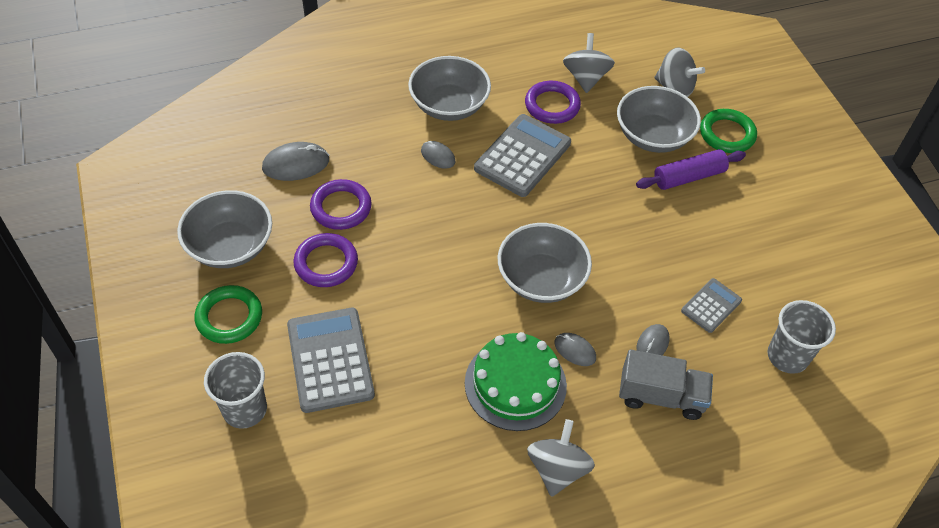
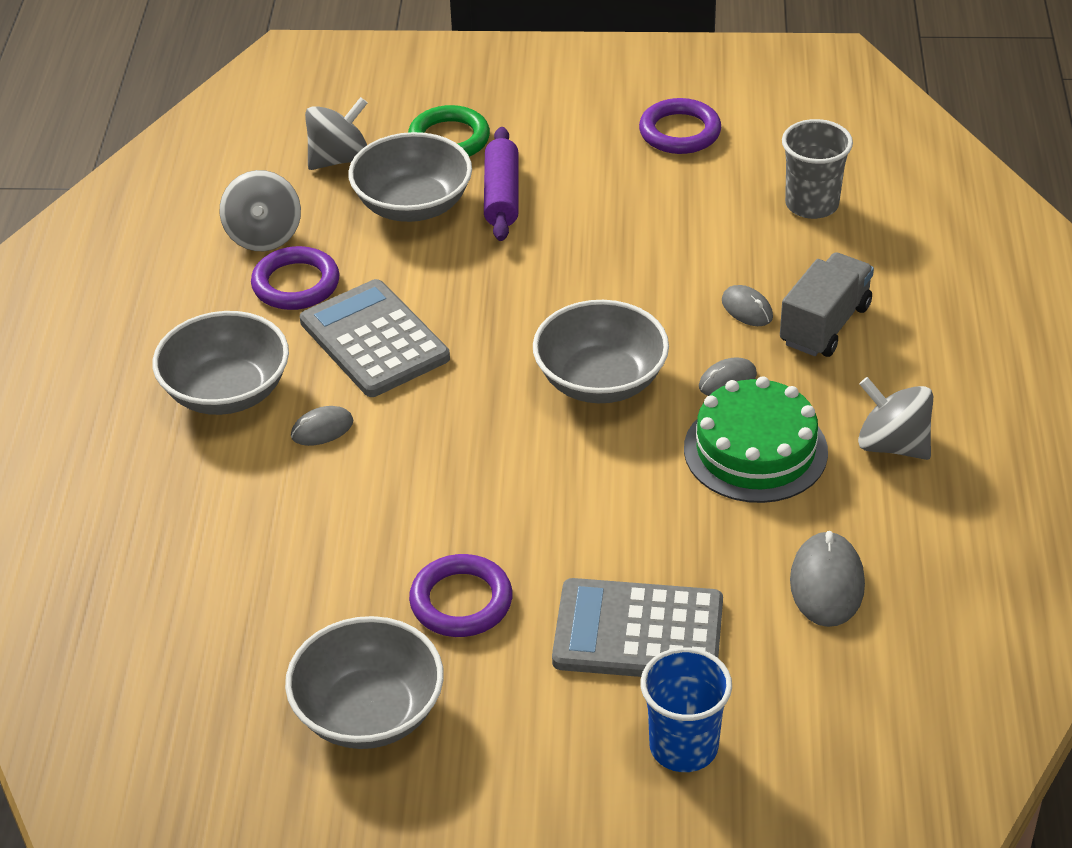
camera: 65 degrees left, 10 degrees down
(229, 317) = (509, 737): green ring -> none
(245, 409) = (683, 747): grey cup -> blue cup
(296, 164) = (241, 598): grey mouse -> grey mouse (826, 583)
(341, 207) = (362, 561): purple ring -> purple ring (680, 132)
(585, 78) = (264, 236): grey spinning top -> grey spinning top turned 120 degrees counterclockwise
(711, 306) = (713, 241): grey calculator -> none

